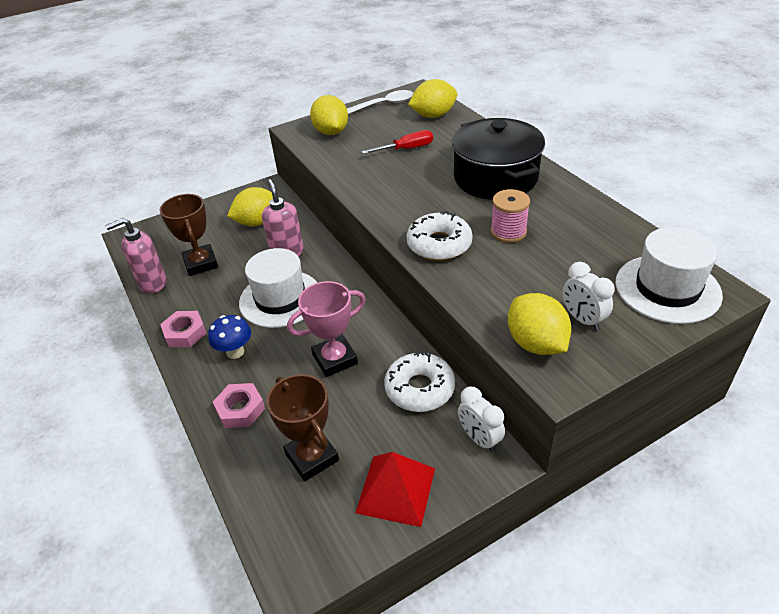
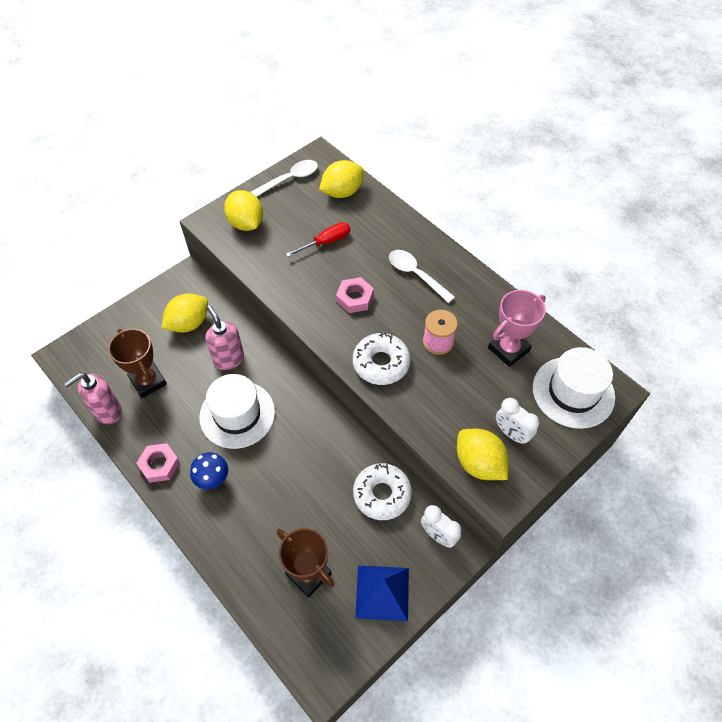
camera: 15 degrees left, 15 degrees up
(240, 409) = (235, 538): pink nut -> pink nut (355, 298)
(335, 359) = (303, 474): pink trophy -> pink trophy (508, 349)
(396, 490) = (382, 592): red pyramid -> blue pyramid
(495, 178) = (416, 275): black pot -> white spoon

